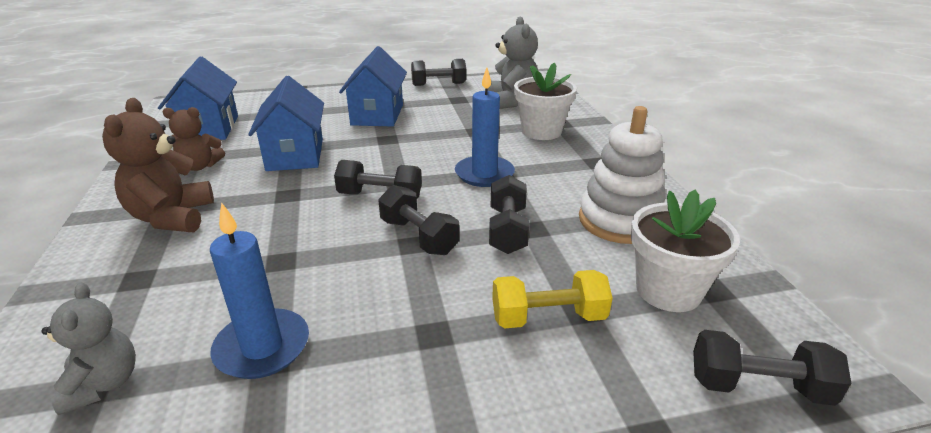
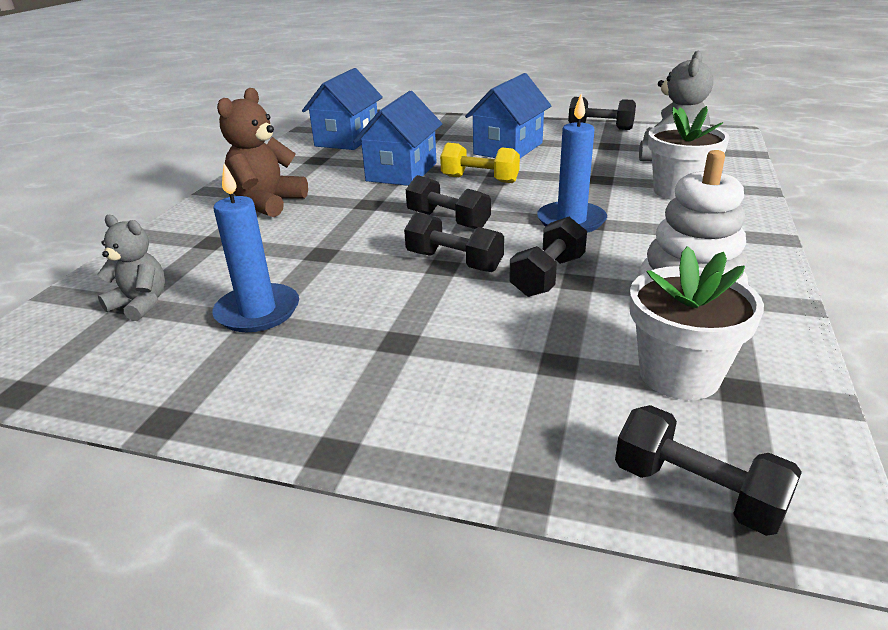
camera: 30 degrees right, 0 degrees up
(103, 384) = (141, 304): grey teddy bear -> grey teddy bear turned 75 degrees counterclockwise
(200, 166) = (317, 168): brown teddy bear -> none
(419, 236) = (454, 262): black dumbbell -> black dumbbell turned 45 degrees counterclockwise
(548, 317) = (517, 360): yellow dumbbell -> yellow dumbbell (480, 179)

